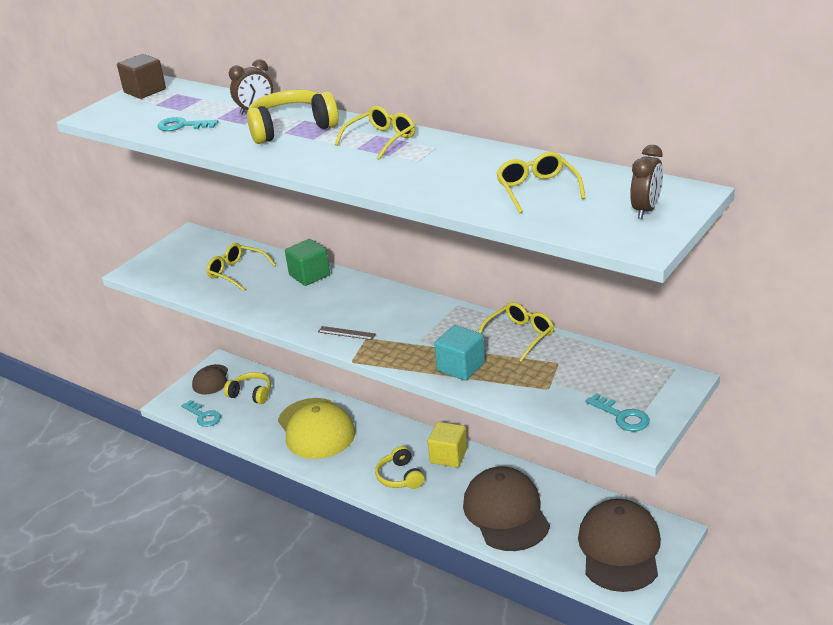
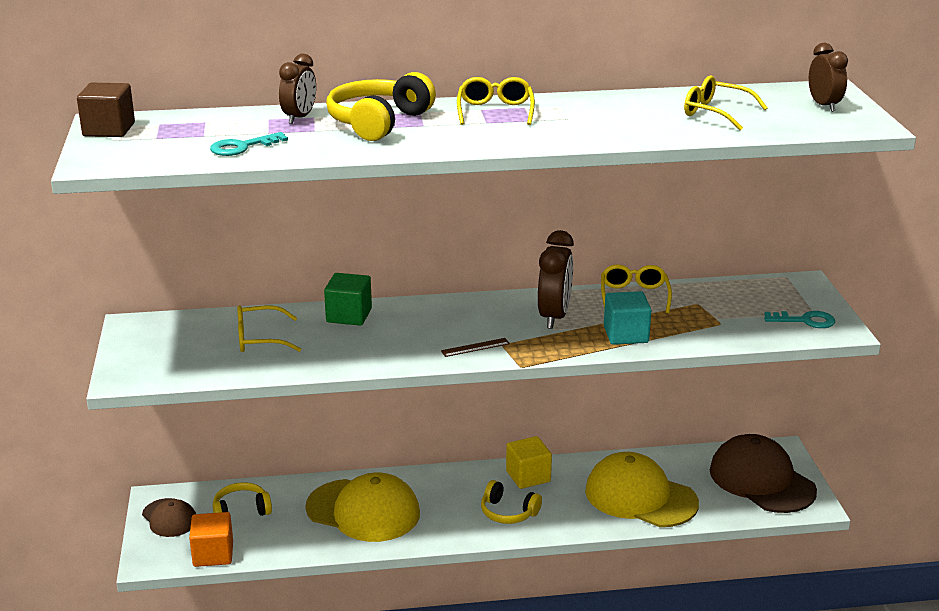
camera: 45 degrees left, 5 degrees down
(203, 416) = (213, 554): turquoise key -> orange cube
(435, 330) = (554, 317): none -> brown clock
(506, 513) = (640, 497): brown cap -> yellow cap

